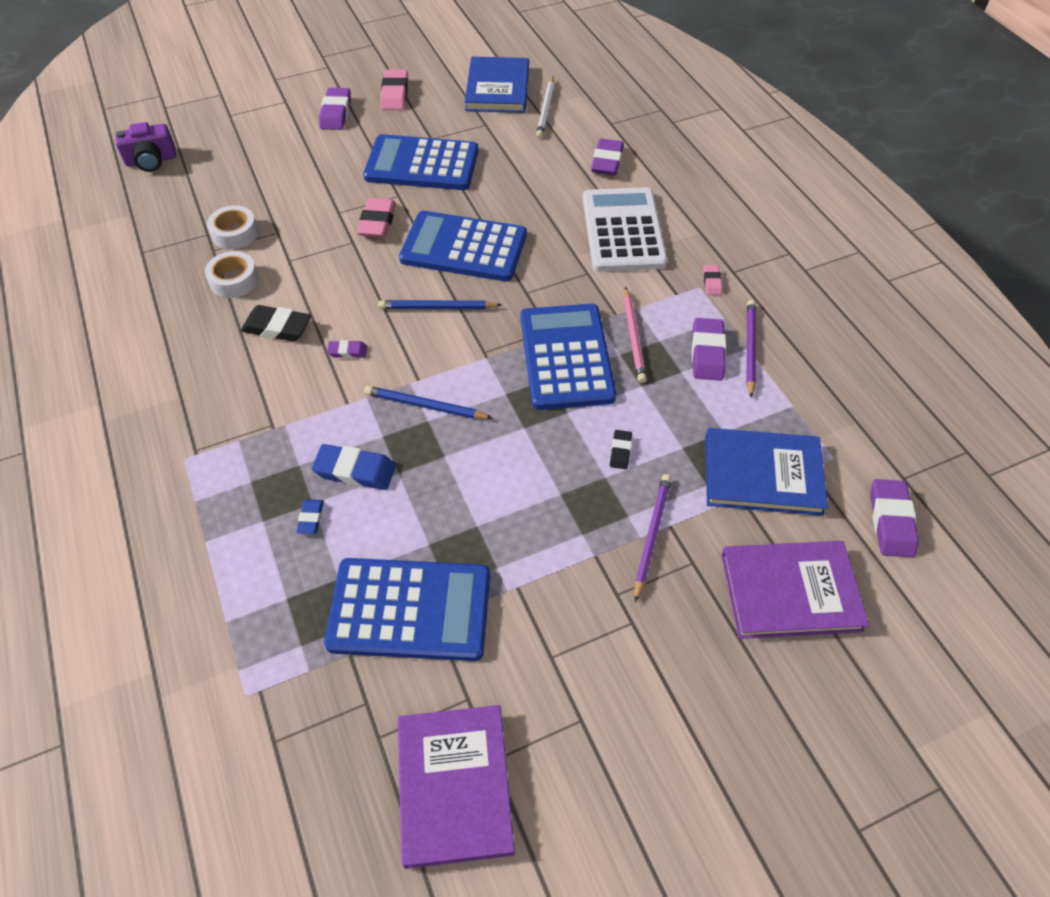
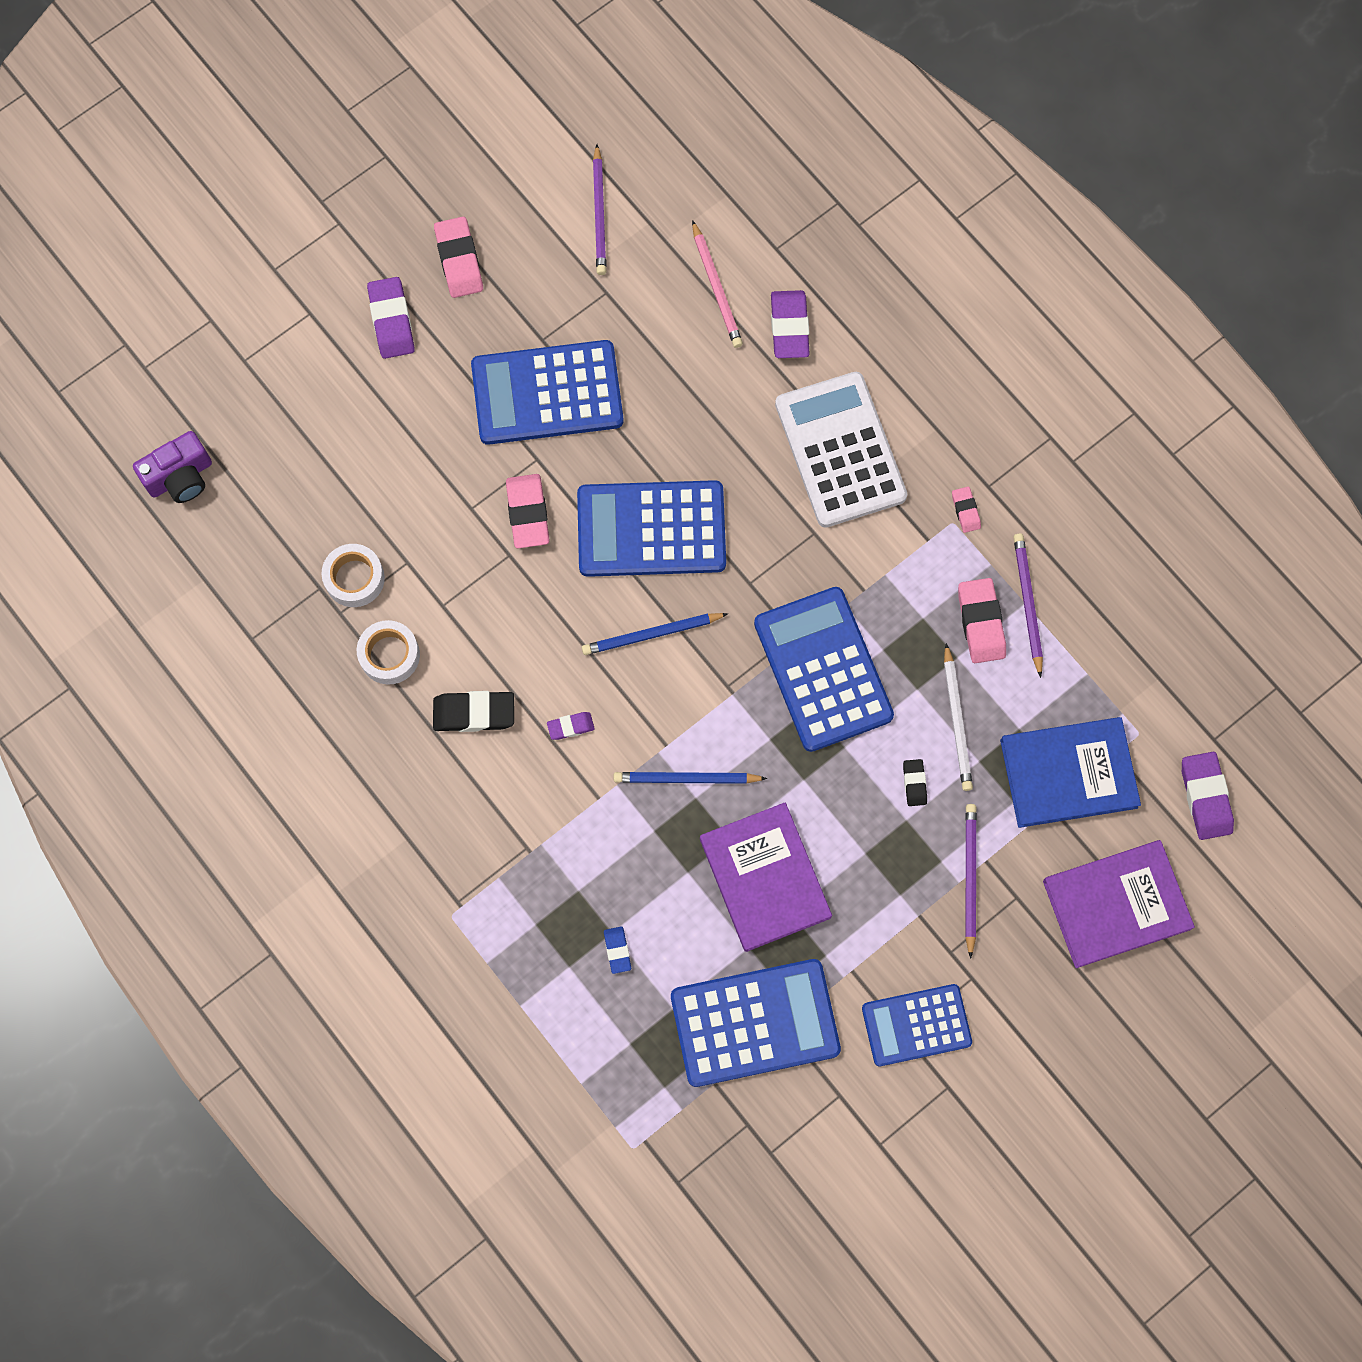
camera: 15 degrees left, 20 degrees up
(355, 471) = (641, 882): blue eraser -> none
(455, 785) = (853, 1176): purple book -> purple book (765, 878)
(497, 89) = (600, 213): blue book -> purple pencil
(546, 109) = (680, 242): white pencil -> white pencil (957, 720)
(565, 651) = (916, 1025): none -> blue calculator
(634, 337) = (892, 620): pink pencil -> pink pencil (716, 287)
(707, 353) = (981, 622): purple eraser -> pink eraser

